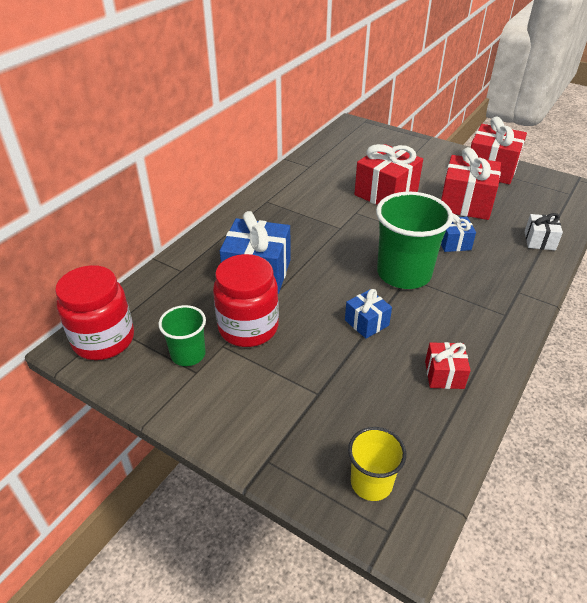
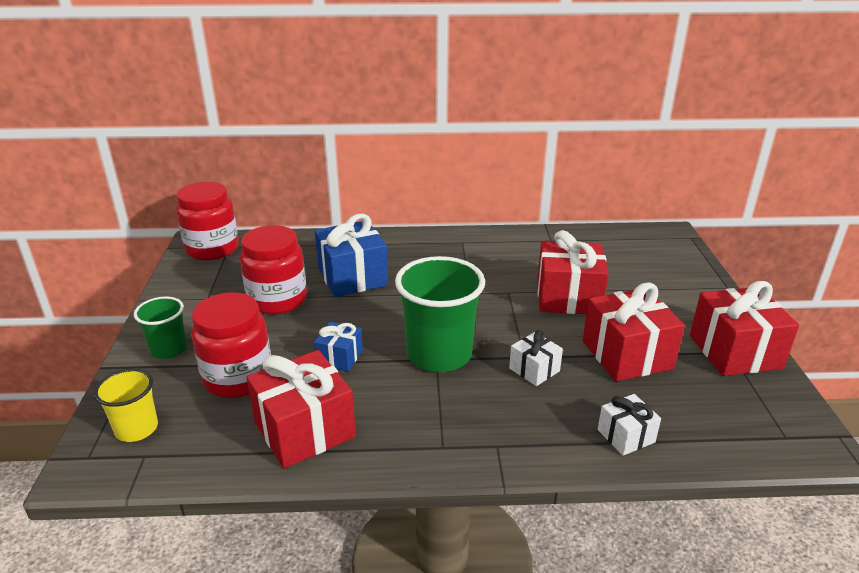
camera: 55 degrees right, 10 degrees down
(188, 354) = (224, 287): green cup -> green cup (168, 349)
(347, 391) = (238, 378): none -> red jar
(444, 374) = (304, 430): red gift -> red gift, size x1.89
(453, 243) = (534, 370): blue gift -> white gift

